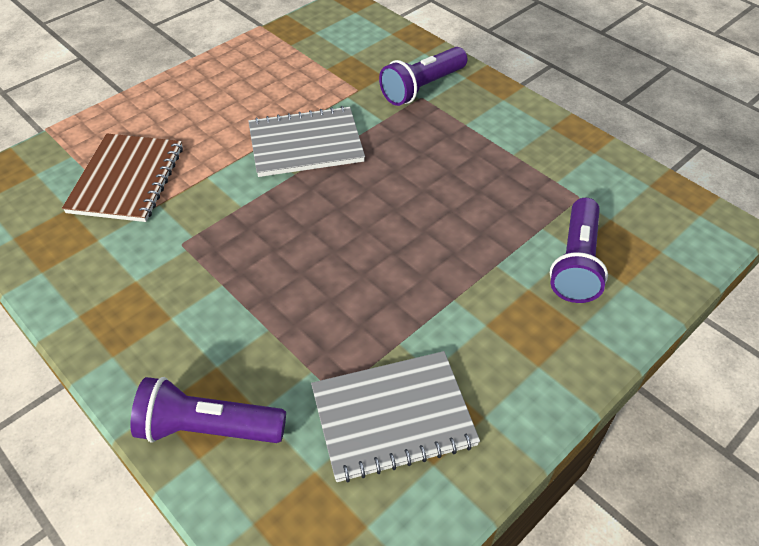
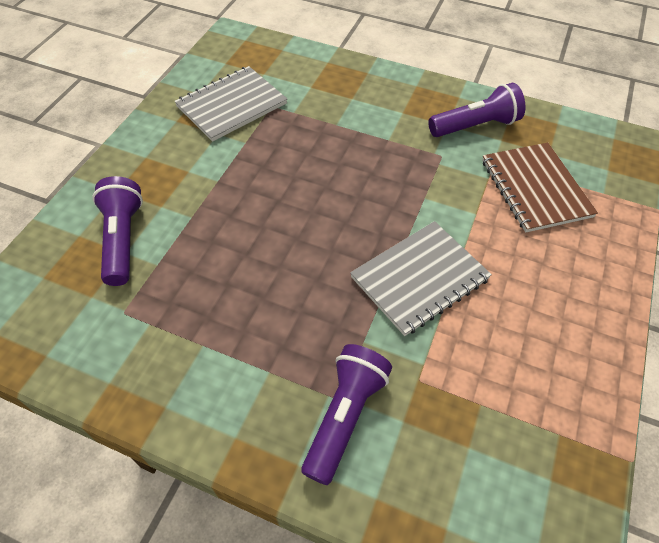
camera: 155 degrees right, 5 degrees up
(208, 428) = (332, 73): purple flashlight -> purple flashlight (475, 126)

